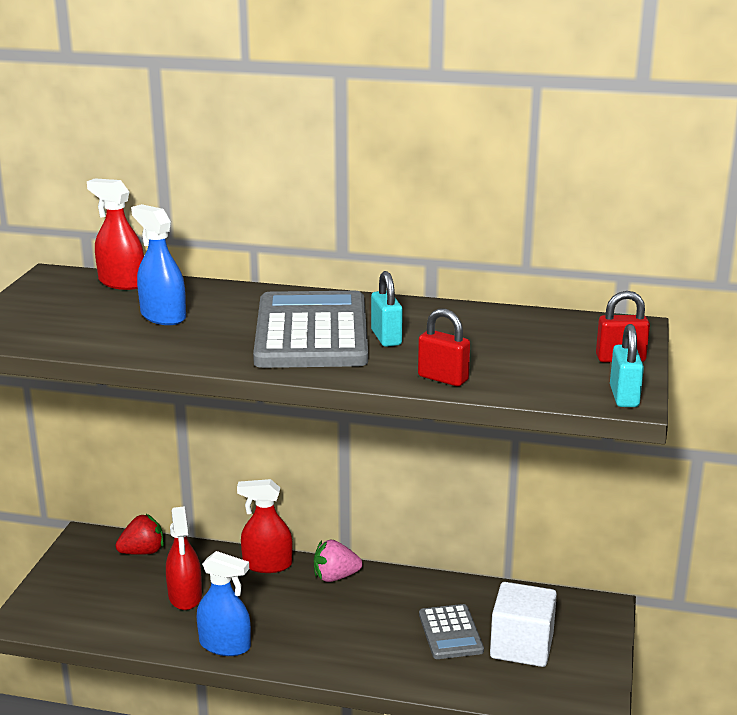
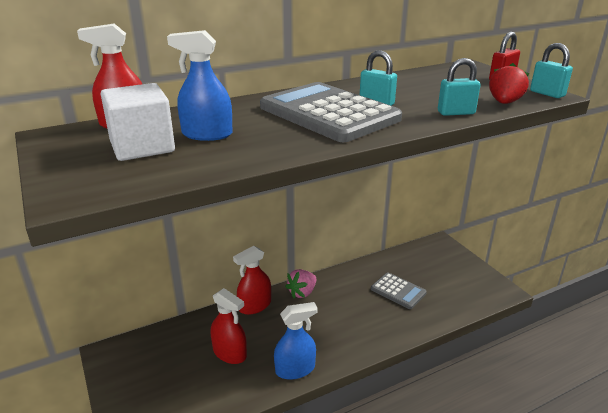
camera: 40 degrees left, 5 degrees up
(142, 552) = (163, 340): red strawberry -> red strawberry (504, 103)
(443, 378) = (456, 113): red padlock -> turquoise padlock
(521, 646) = (436, 280): white cube -> white cube (142, 147)

